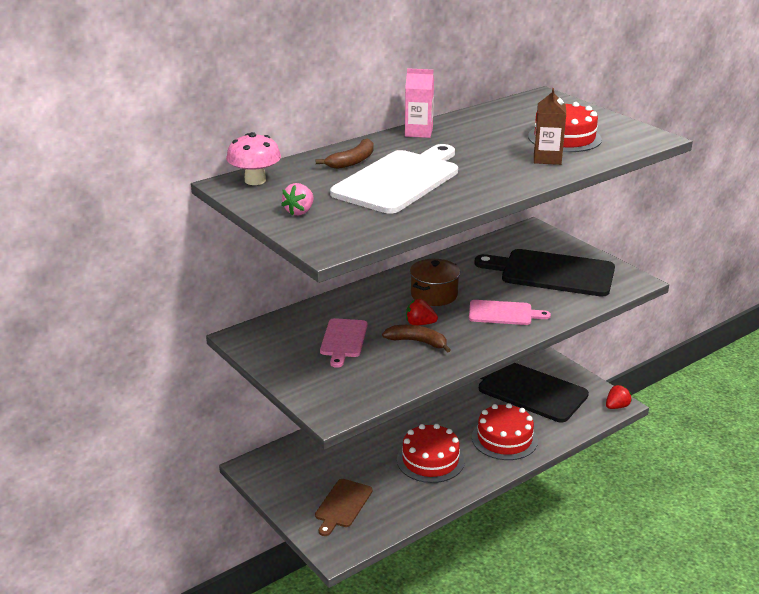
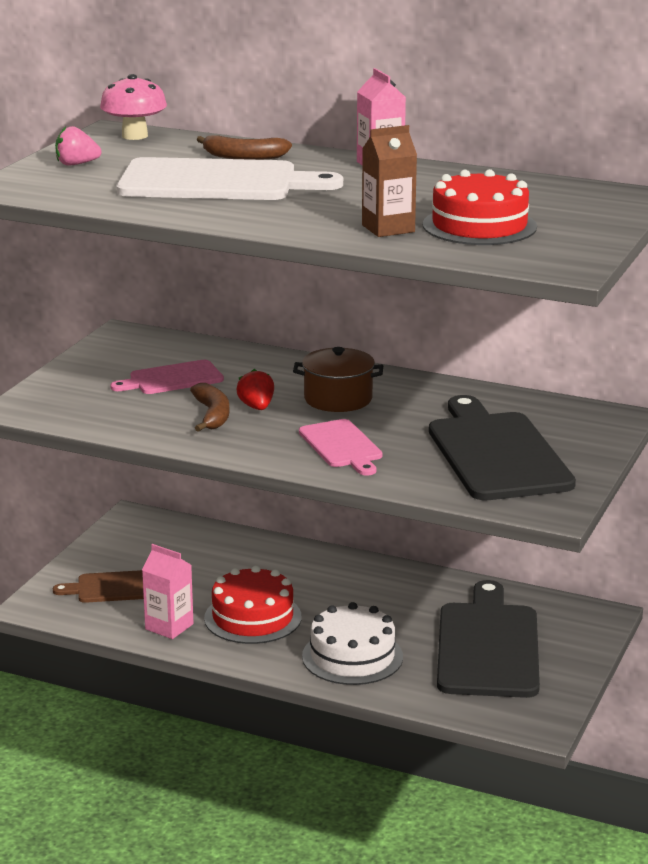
camera: 60 degrees right, 5 degrees down
(414, 497) = (169, 626): none -> pink carton
(504, 439) = (352, 656): red cake -> white cake
(617, 406) = (531, 727): red strawberry -> none

